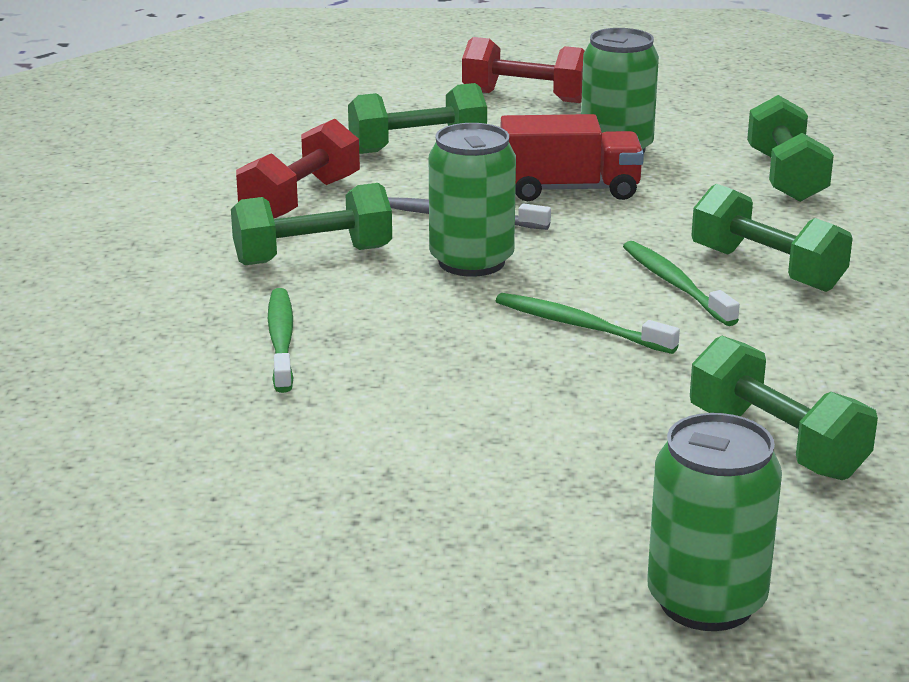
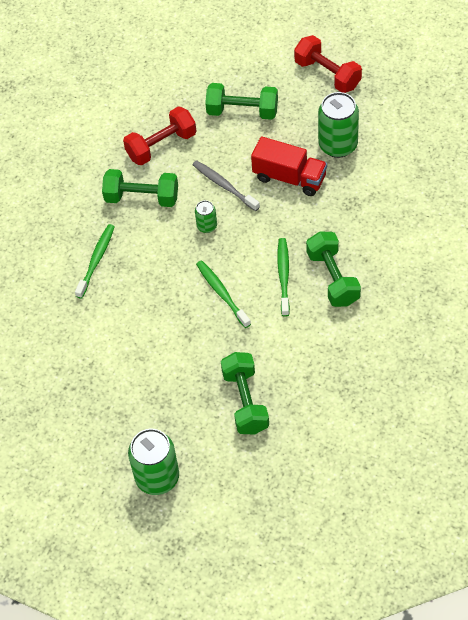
camera: 30 degrees right, 30 degrees up
(471, 262) = (207, 226): green can -> green can, size x0.51
(785, 176) = (403, 200): green dumbbell -> none

